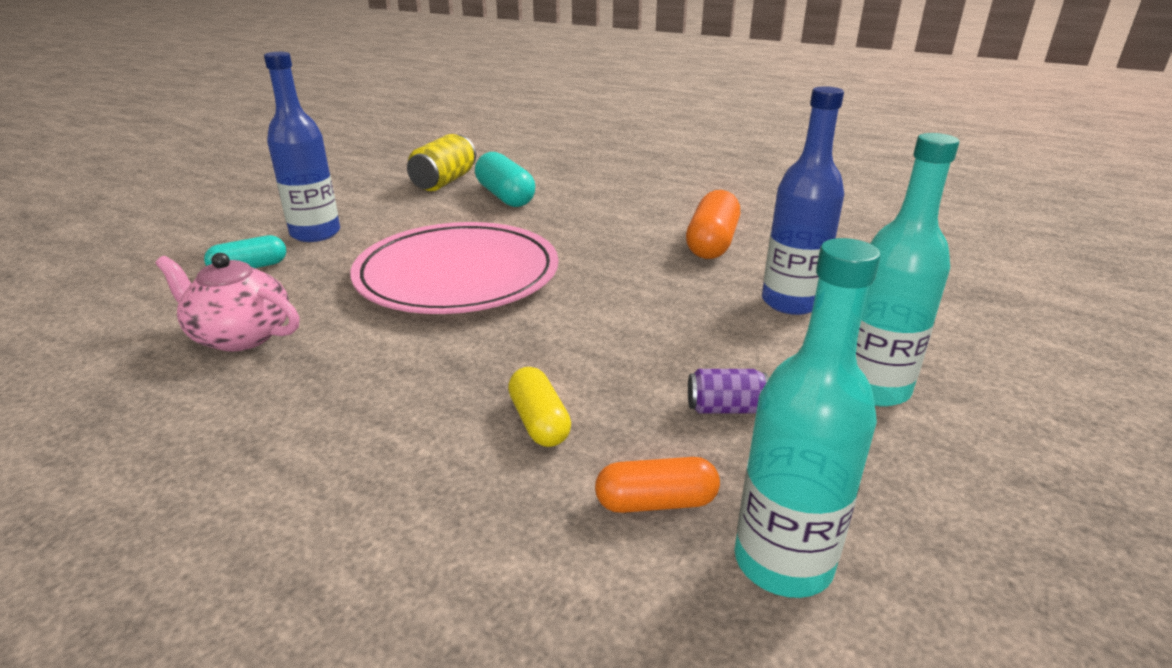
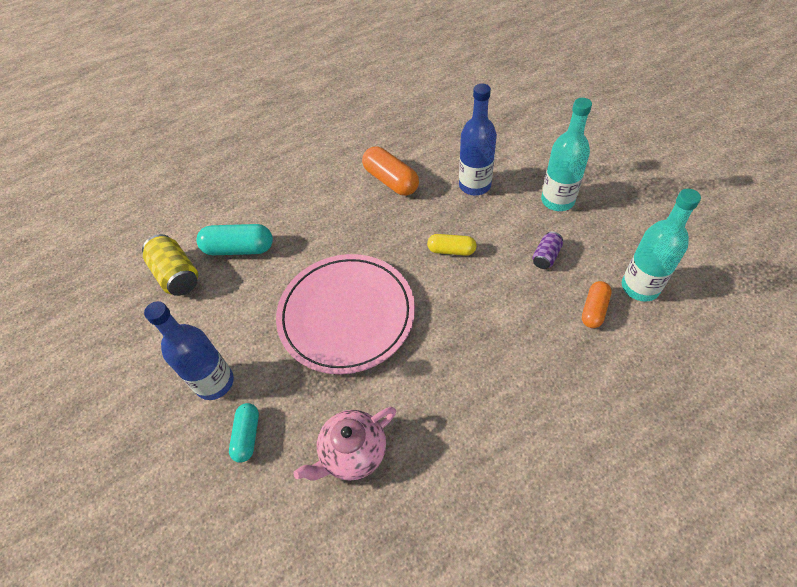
camera: 55 degrees left, 25 degrees up
(539, 422) = (521, 329): yellow capsule -> yellow capsule (451, 250)

